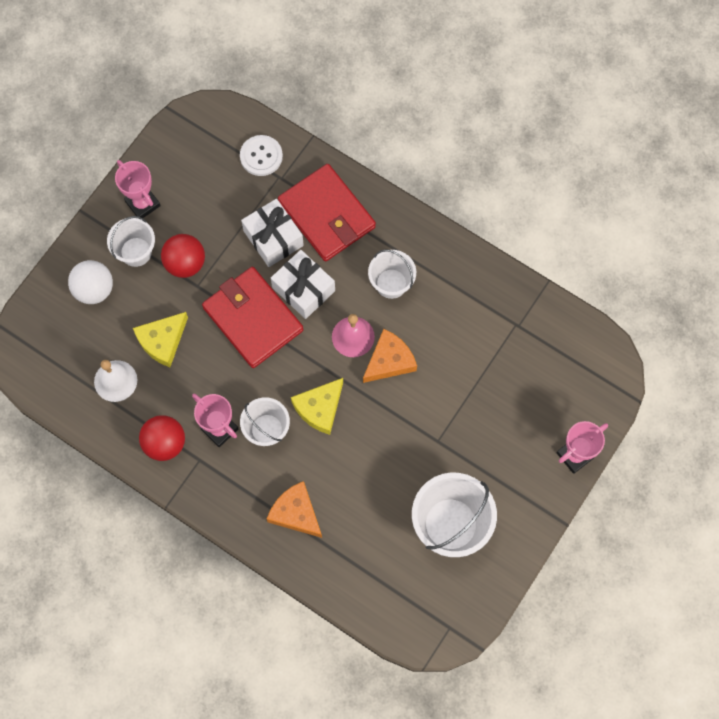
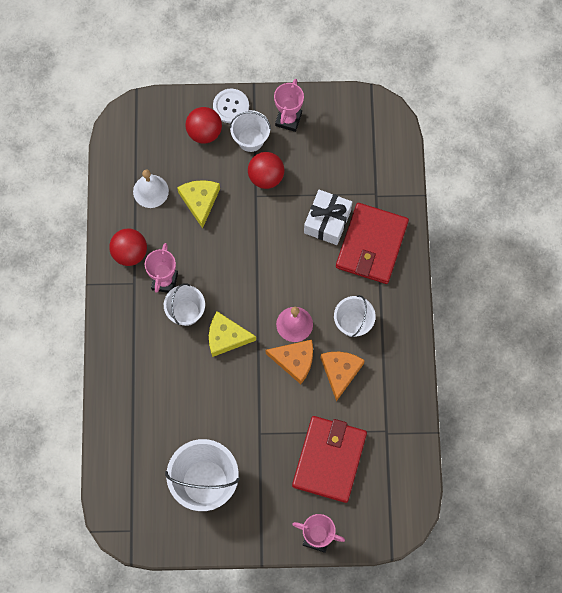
camera: 55 degrees right, 0 degrees up
(94, 289) = (204, 132): white ball -> red ball
(162, 341) = (200, 201): yellow cheese -> yellow cheese turned 75 degrees clockwise
(253, 319) = (258, 249): red wallet -> red wallet (329, 460)
(261, 156) = (382, 171): white button -> white button (231, 106)
(296, 513) = (141, 372): orange cheese -> orange cheese (340, 372)
(303, 289) = (305, 267): white gift -> none

